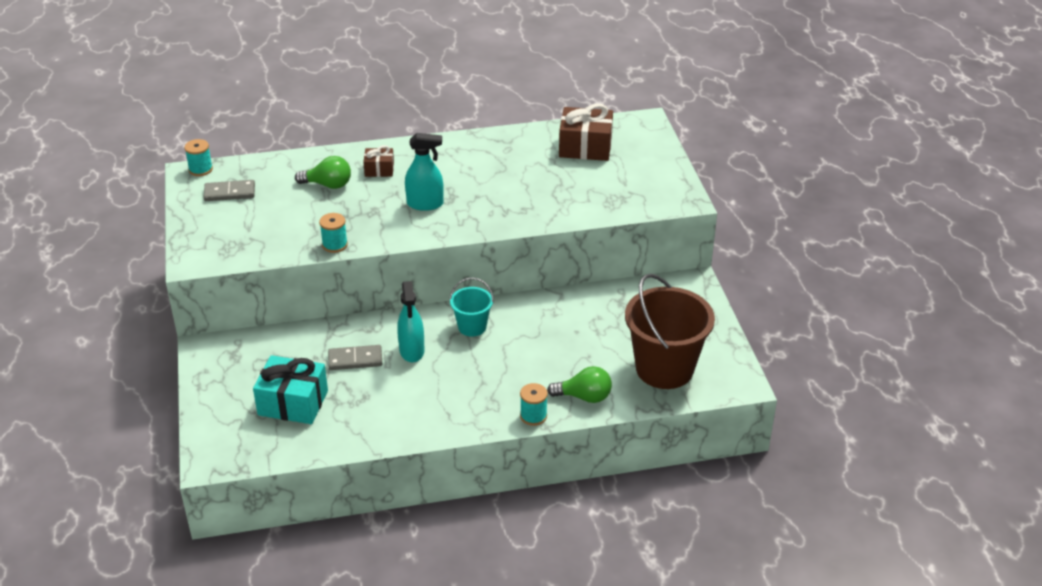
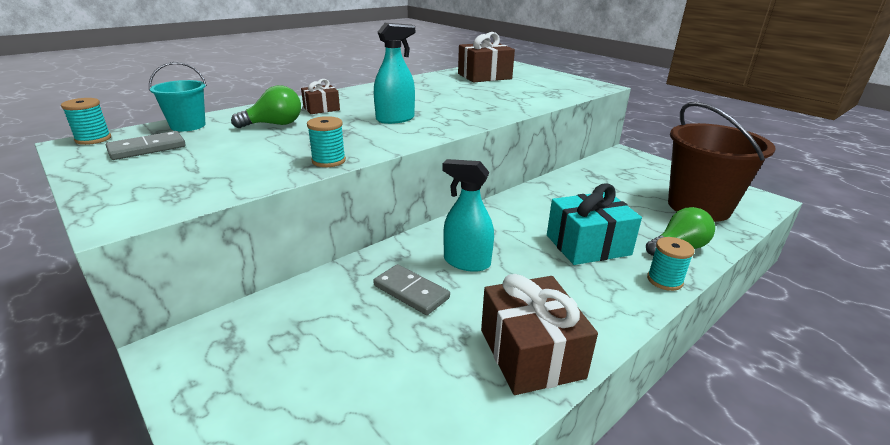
camera: 30 degrees left, 10 degrees down
(293, 403) = (372, 377): turquoise gift -> turquoise gift (588, 245)
(355, 360) = (411, 292): grey domino -> grey domino turned 75 degrees clockwise
(388, 425) = (531, 353): none -> brown gift
(412, 351) = (466, 262): turquoise spray bottle -> turquoise spray bottle turned 150 degrees clockwise
(472, 327) = (501, 224): turquoise bucket -> turquoise bucket (188, 126)

